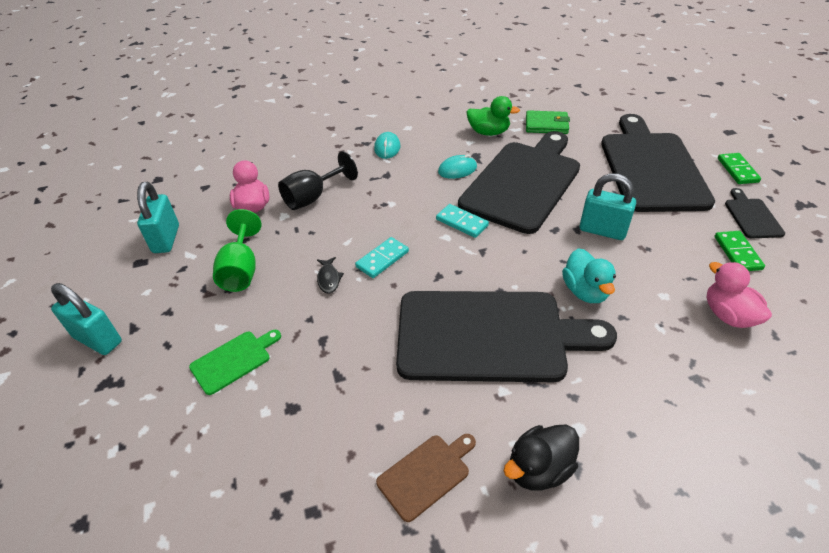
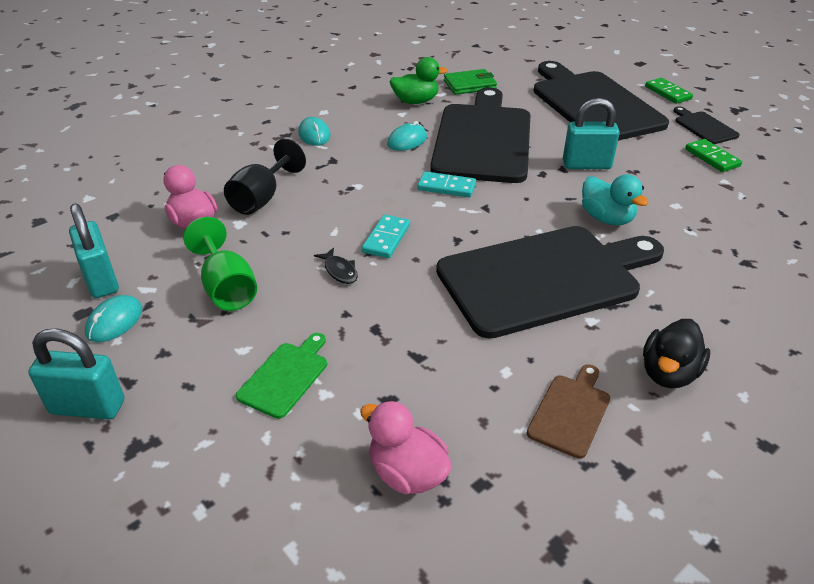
camera: 25 degrees left, 5 degrees down
(154, 276) = (114, 321): none -> turquoise mouse
(728, 315) = (737, 207): pink duck -> pink duck (407, 473)

